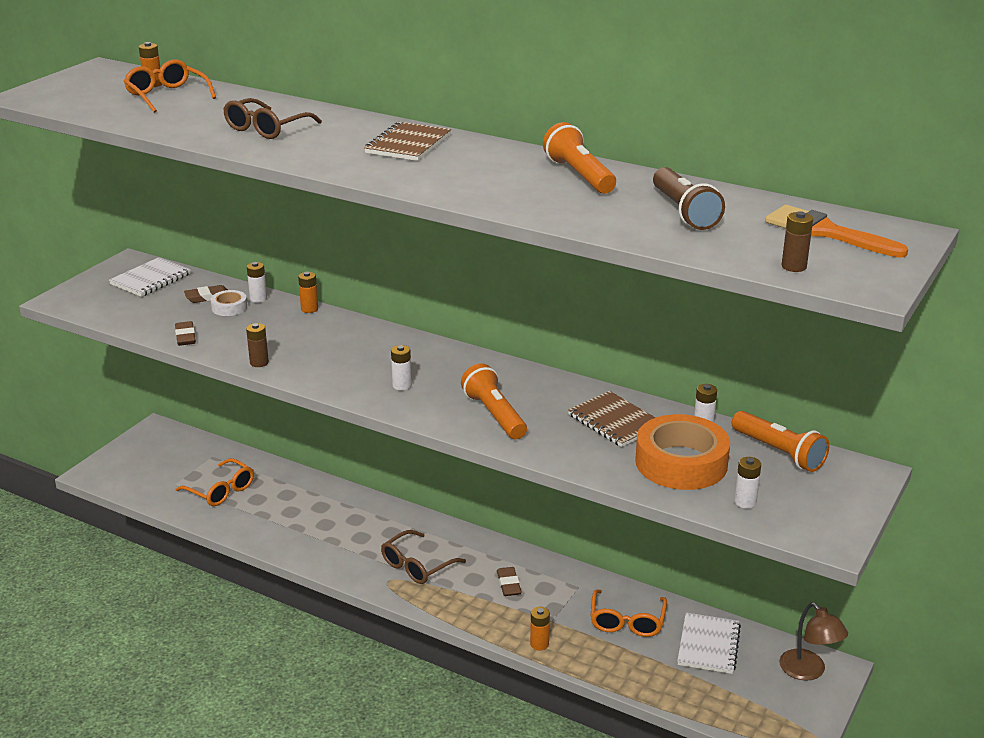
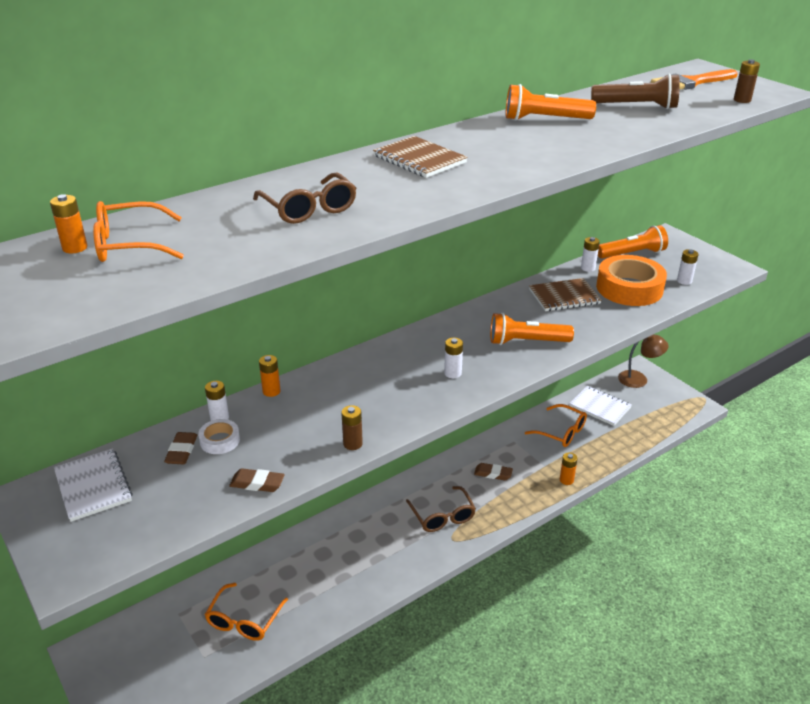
camera: 65 degrees left, 5 degrees up
(221, 490) = (244, 620): orange glasses -> orange glasses turned 135 degrees clockwise

